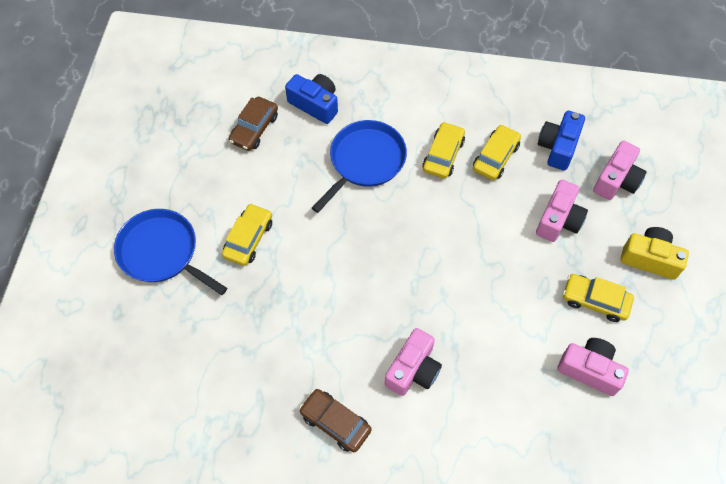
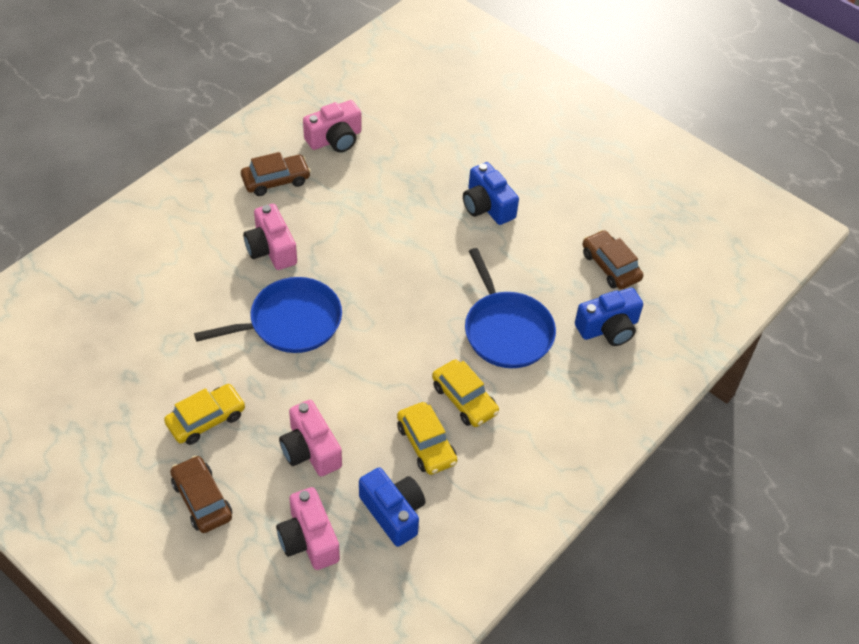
camera: 120 degrees right, 10 degrees down
(162, 252) = (518, 148): blue pan -> blue pan (290, 322)
(248, 239) = (487, 206): yellow car -> blue camera
(589, 370) = (153, 369): pink camera -> pink camera (335, 139)
(650, 258) = (202, 500): yellow camera -> brown car

